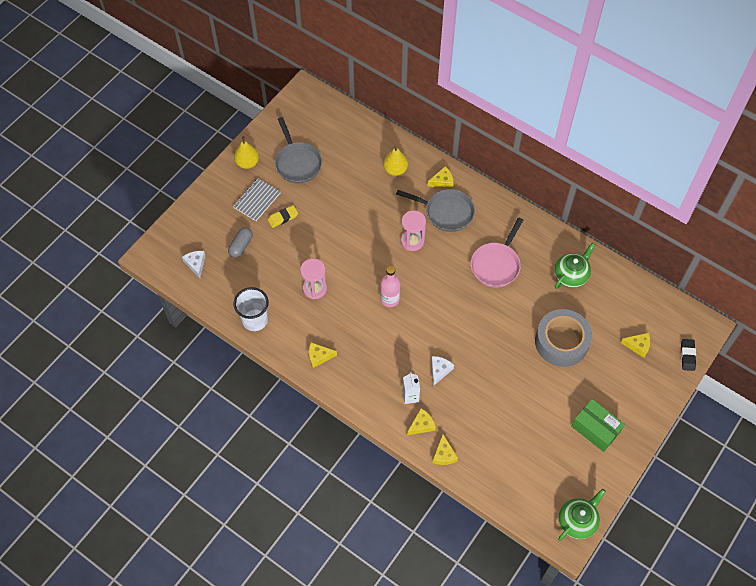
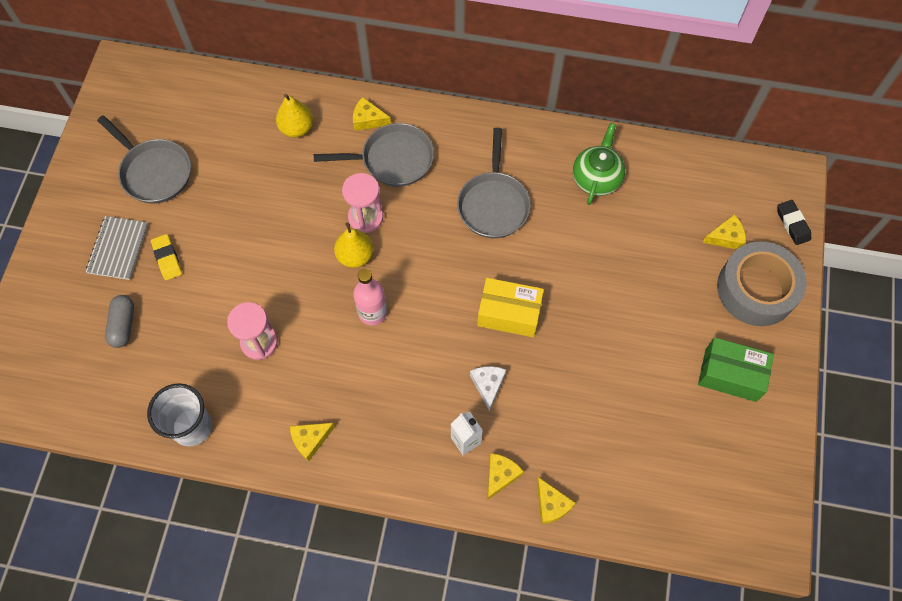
camera: 25 degrees left, 5 degrees up
(196, 264) = (66, 380): white cheese -> none
(247, 163) = (80, 200): yellow pear -> yellow pear (355, 256)
(283, 218) = (167, 258): yellow eraser -> yellow eraser turned 60 degrees counterclockwise
(442, 181) = (368, 119): yellow cheese -> yellow cheese turned 120 degrees counterclockwise
(473, 334) = (509, 314): none -> yellow box
(496, 264) = (493, 204): pink pan -> grey pan
(561, 342) = (628, 273): grey tape -> grey tape (756, 289)
(577, 521) = (771, 516): green teapot -> none

